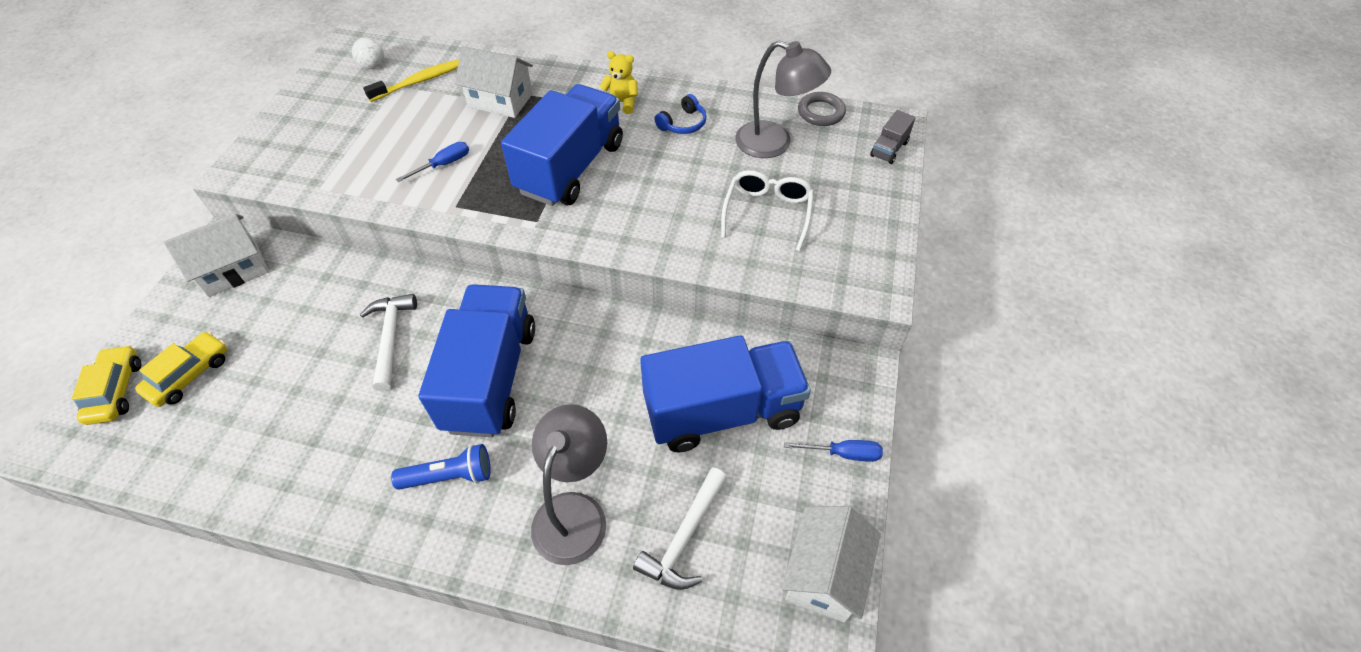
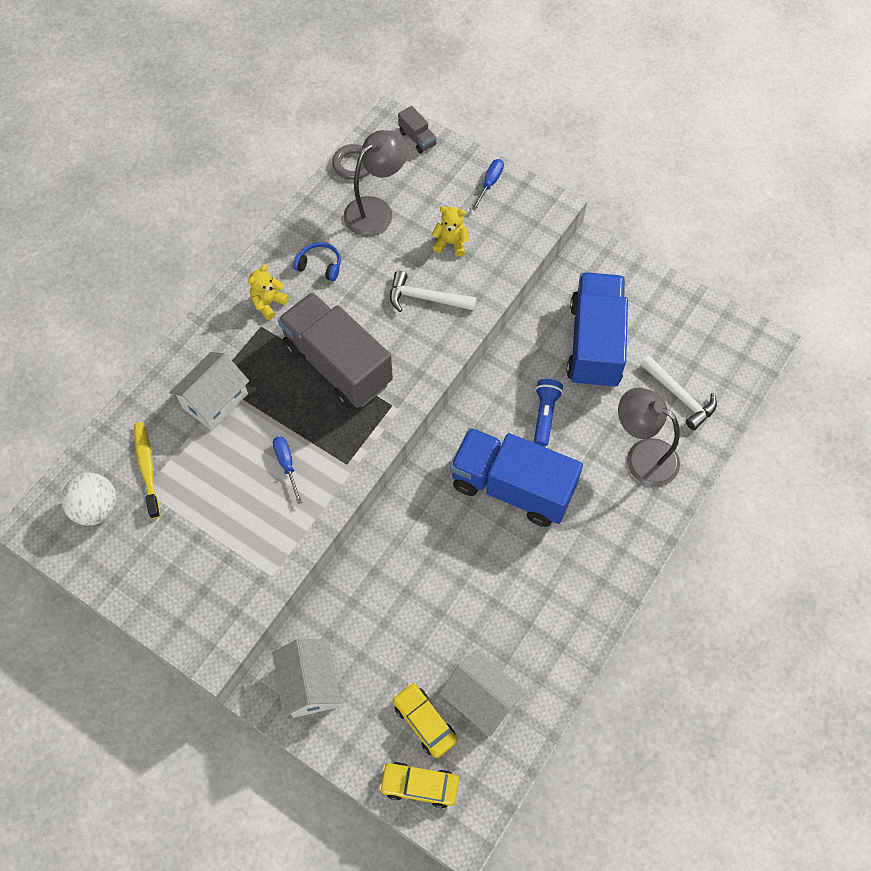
camera: 70 degrees left, 10 degrees up
(373, 66) = (96, 508): white ball -> white ball, size x1.59
(390, 337) = (444, 555): white hammer -> white hammer (425, 298)
(450, 476) = (589, 530): blue flashlight -> blue flashlight (545, 415)
(570, 167) = (337, 365): blue truck -> grey truck
(683, 123) = (320, 265): blue headphones -> blue headphones turned 45 degrees counterclockwise
(767, 212) = (451, 243): white glasses -> yellow teddy bear
(824, 574) = (725, 329): white house -> white house (481, 699)
(843, 453) = (650, 286): blue screwdriver -> blue screwdriver (490, 183)

